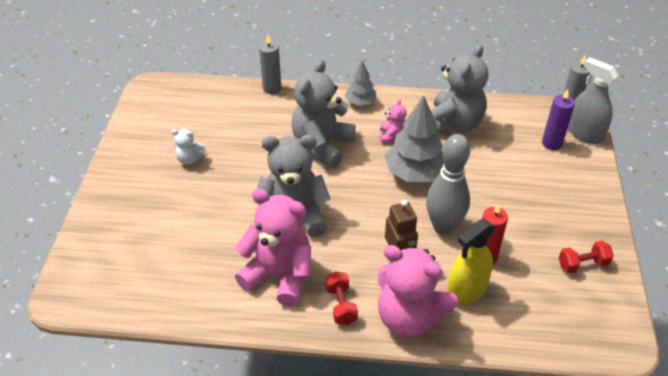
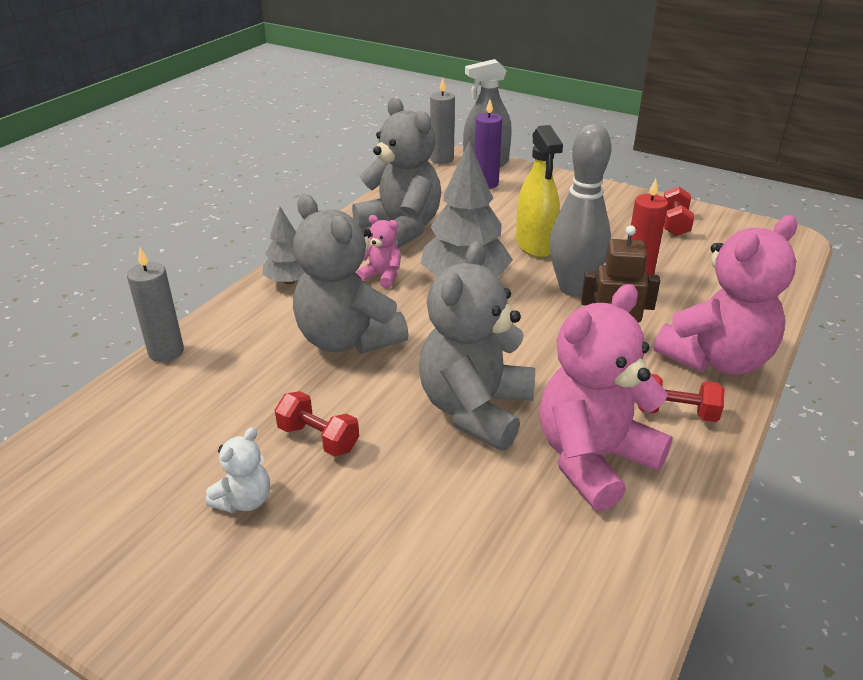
camera: 65 degrees left, 10 degrees down
(240, 166) = (318, 438): none -> red dumbbell
(466, 291) = (686, 304): yellow spray bottle -> yellow spray bottle (535, 244)

